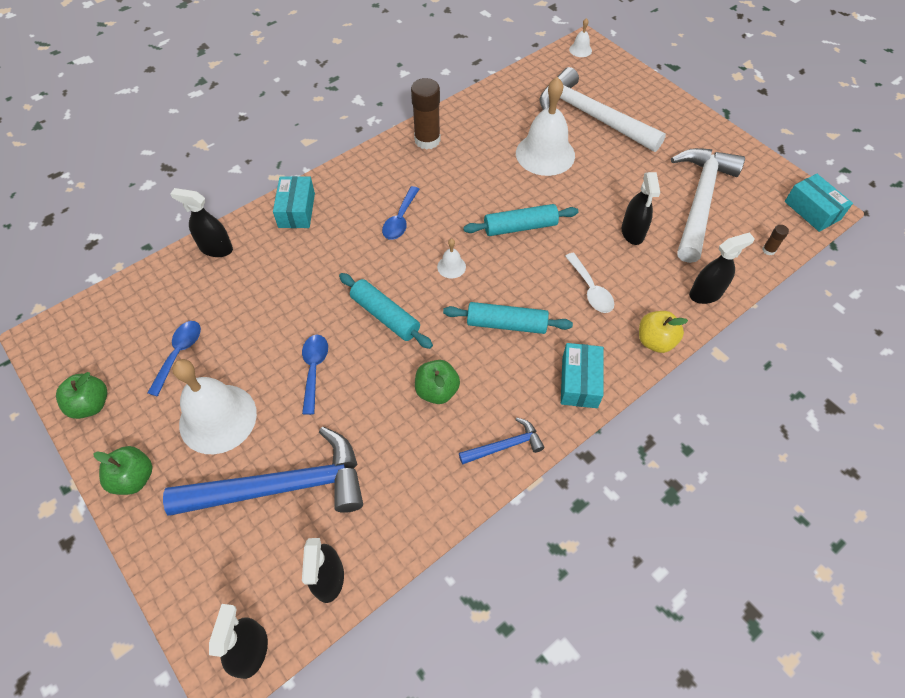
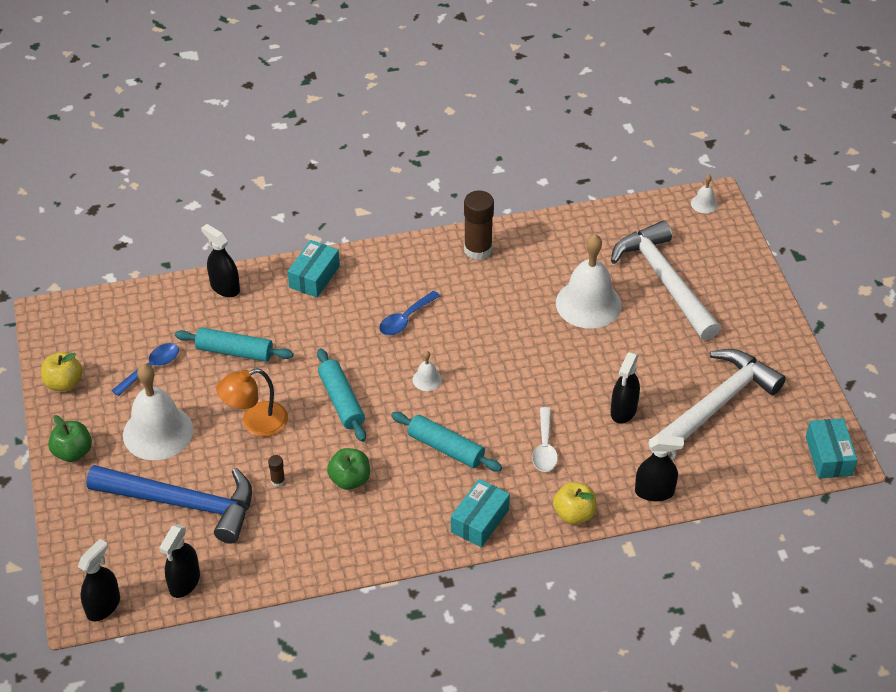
camera: 25 degrees right, 10 degrees down
(91, 405) = (64, 383): green apple -> yellow apple
(314, 369) = (255, 423): blue spoon -> orange lamp
(505, 446) = (381, 545): blue hammer -> none
(520, 227) = (515, 366): turquoise rolling pin -> turquoise rolling pin (235, 351)
(768, 250) = (750, 476): brown glue stick -> brown glue stick (278, 481)

